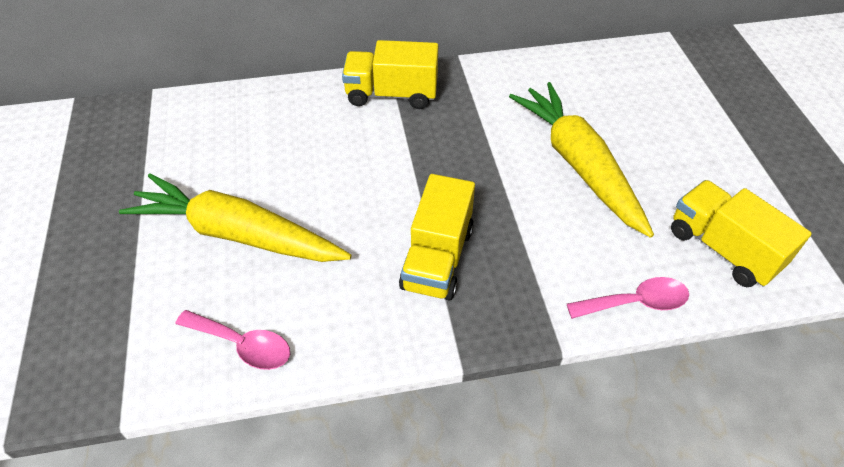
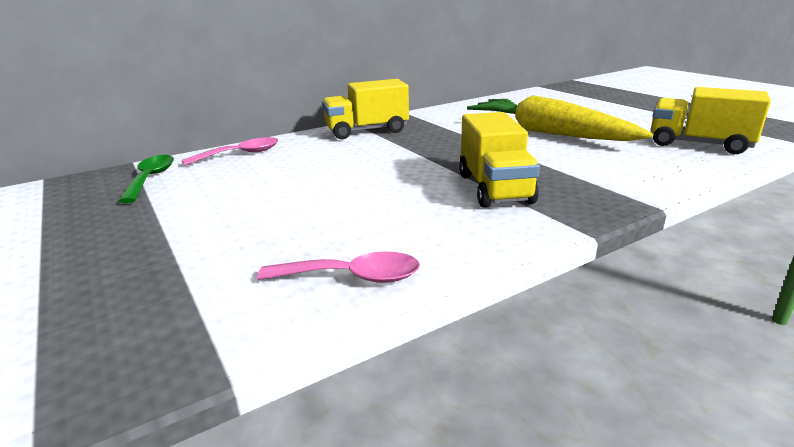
camera: 20 degrees left, 25 degrees down
(157, 130) = (151, 179): none -> green spoon
(237, 234) = (284, 214): yellow carrot -> none
(636, 303) = (680, 175): pink spoon -> pink spoon (240, 154)

